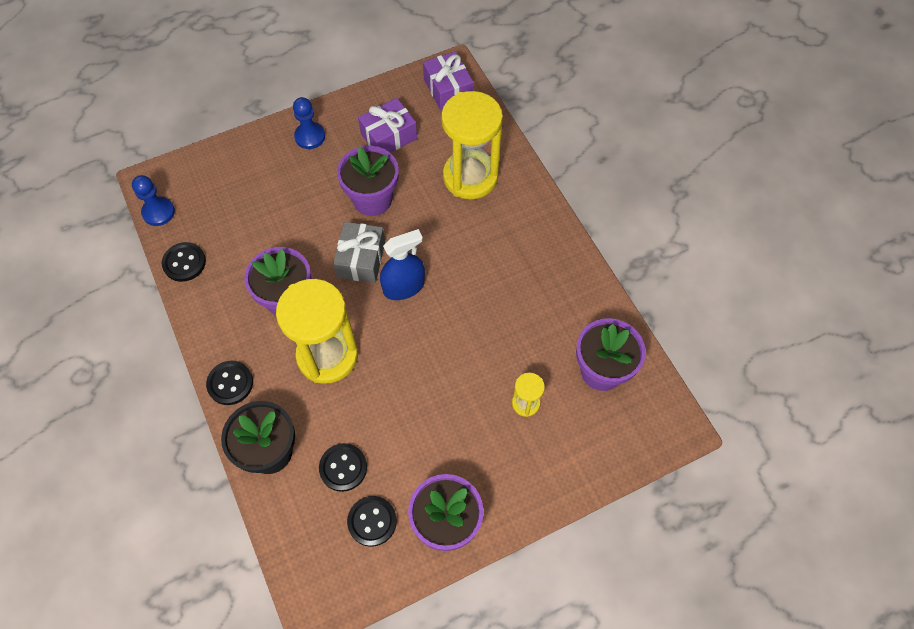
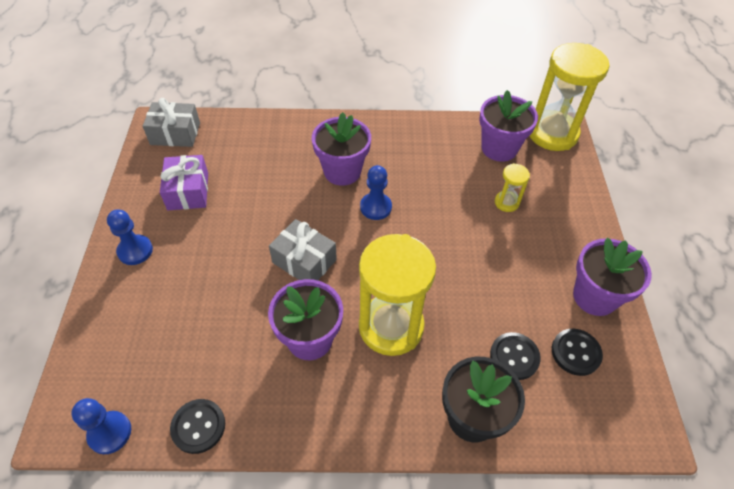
camera: 65 degrees left, 10 degrees down
(230, 383) = (376, 429): black button -> none
(372, 199) = (246, 228): purple flower pot -> purple flower pot (342, 171)
(404, 287) = (353, 240): blue spray bottle -> none
(448, 89) = (175, 133): purple gift -> grey gift
(452, 288) = (375, 207): none -> blue pawn
(470, 177) = (275, 154): yellow hourglass -> yellow hourglass (552, 133)

